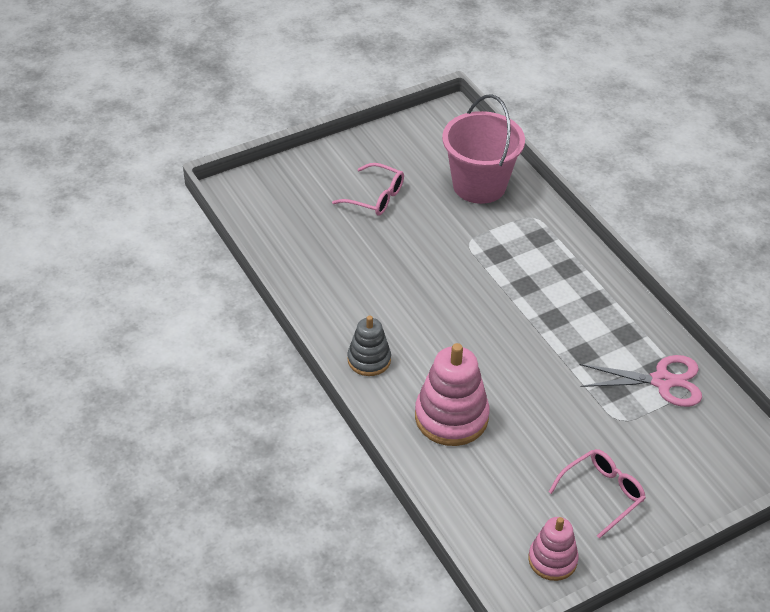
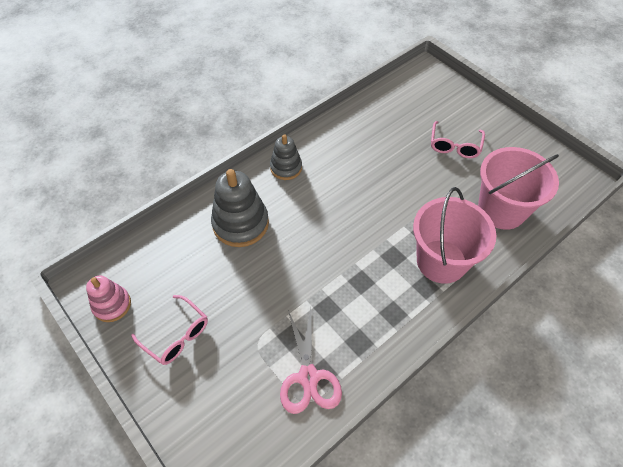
camera: 80 degrees right, 10 degrees up
(451, 417) = (240, 224): pink stacking toy -> grey stacking toy
(537, 248) = (441, 261): none -> pink bucket

